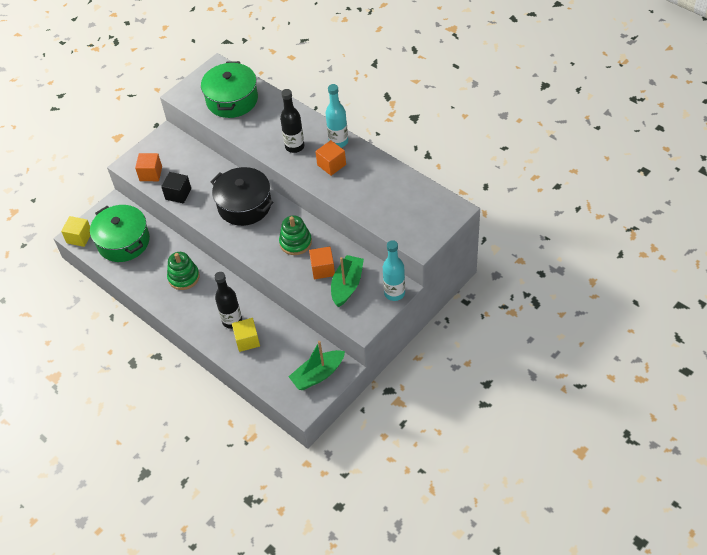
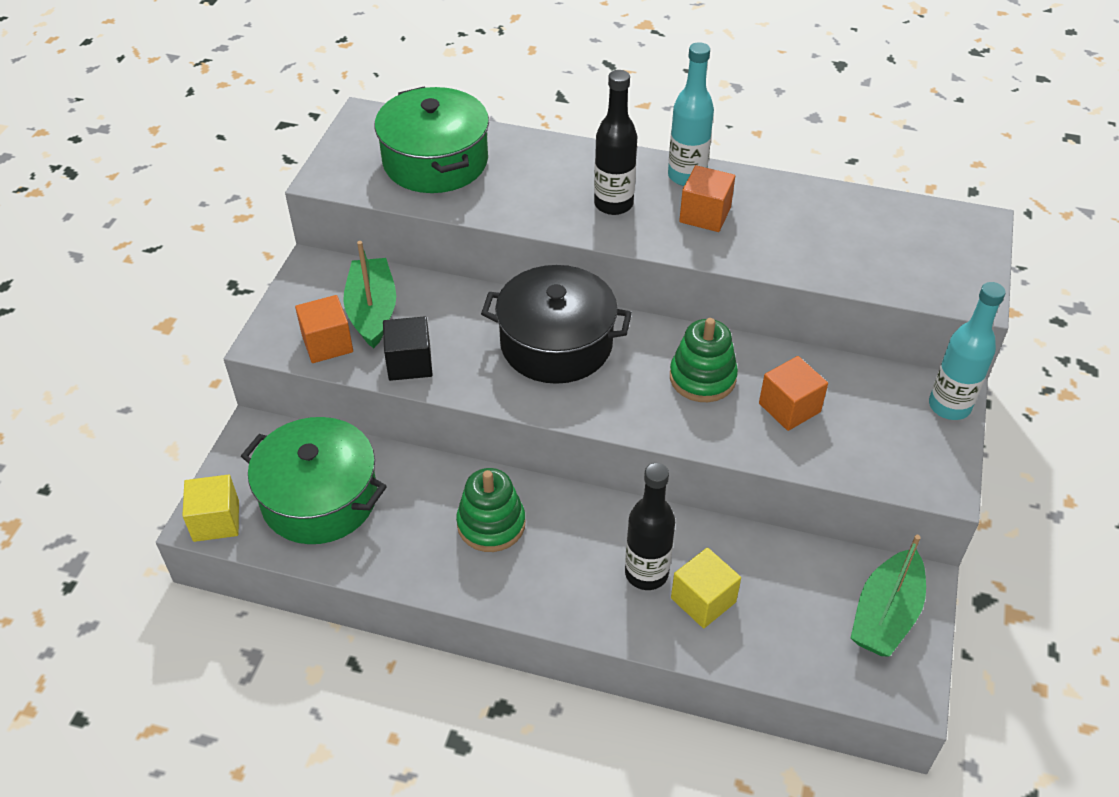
camera: 30 degrees left, 5 degrees down
(347, 285) = (856, 421): green boat -> green boat (372, 311)

